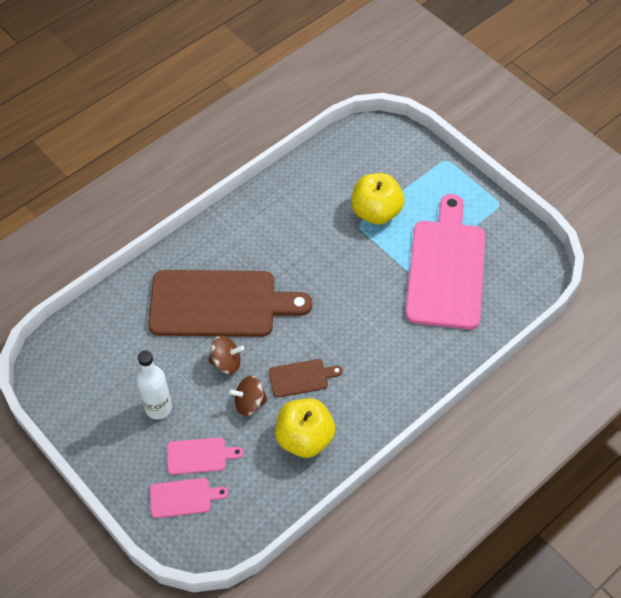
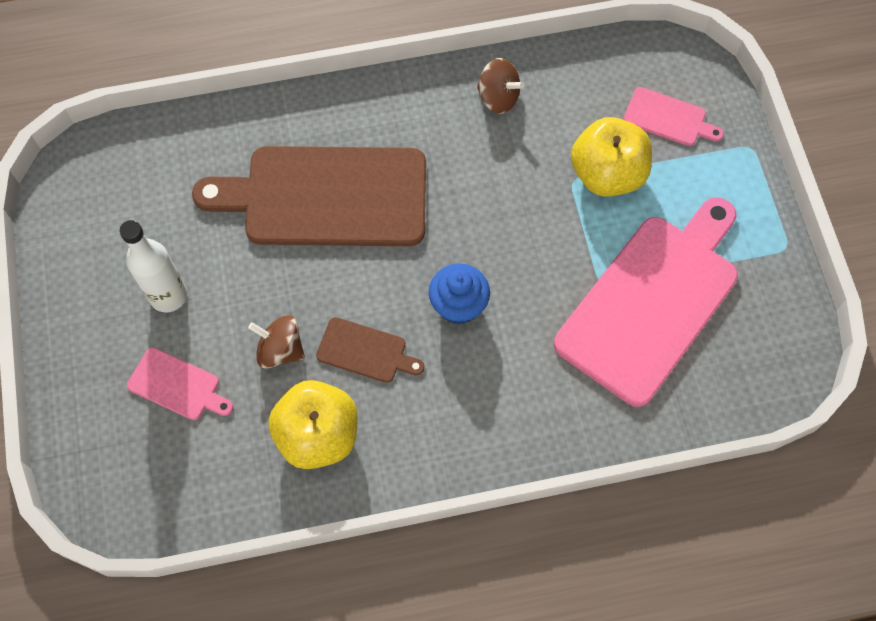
camera: 30 degrees right, 10 degrees up
(183, 497) = (125, 429): pink cutting board -> pink cutting board (668, 118)
(219, 304) = (327, 197): brown cutting board -> brown cutting board turned 150 degrees clockwise
(226, 362) = (286, 280): brown spinning top -> brown spinning top (498, 98)
(339, 325) = (458, 305): none -> blue cupcake

